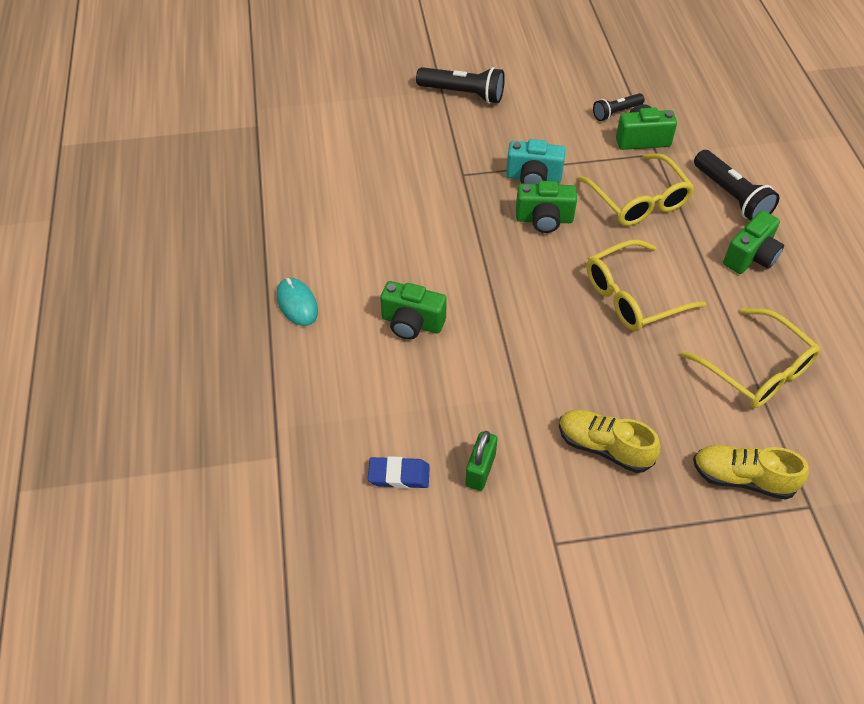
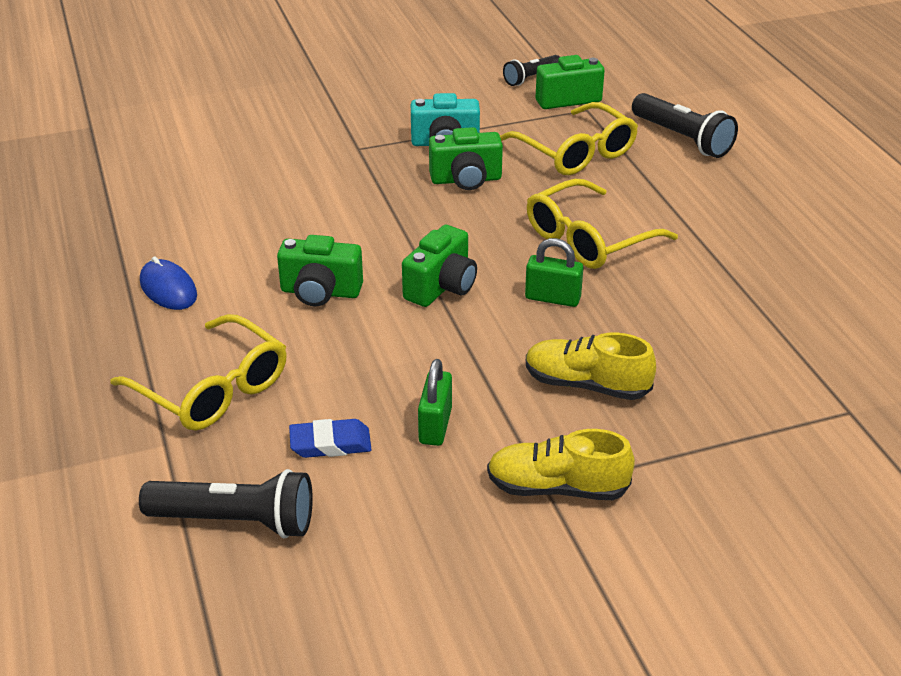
camera: 10 degrees left, 15 degrees down
(297, 303) = (168, 289): turquoise mouse -> blue mouse
(463, 94) = (345, 77): black flashlight -> black flashlight (236, 521)
(592, 355) = (552, 298): none -> green padlock
(742, 478) = (762, 395): yellow shoe -> yellow shoe (557, 488)
(751, 257) = (719, 190): green camera -> green camera (441, 287)
(756, 370) = (752, 291): yellow glasses -> yellow glasses (212, 389)

